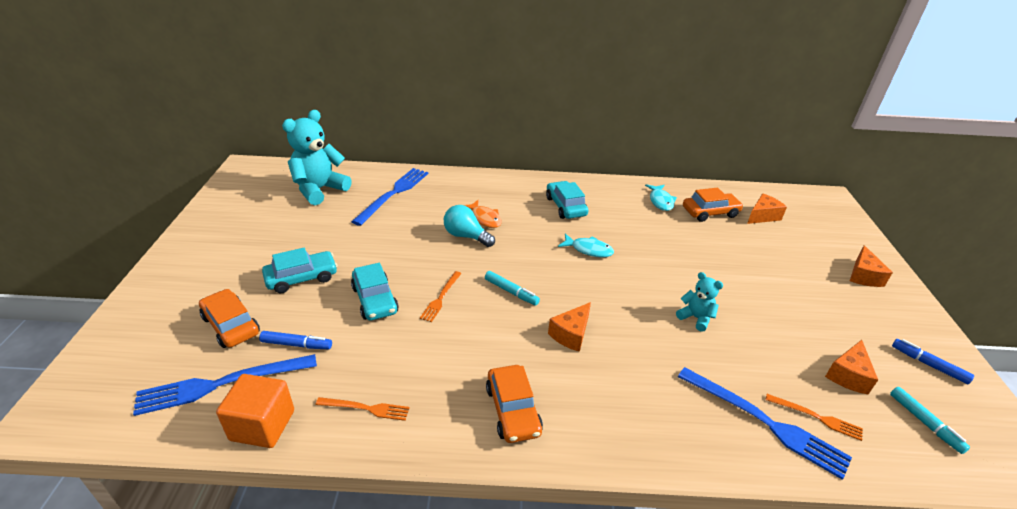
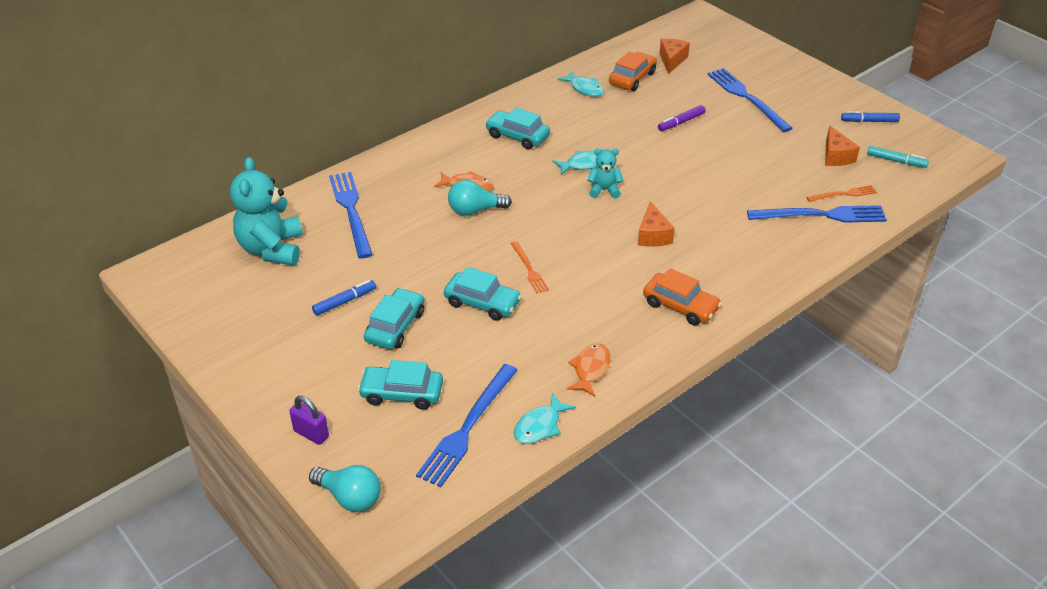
camera: 40 degrees left, 5 degrees up
(86, 373) = (350, 497): none -> turquoise light bulb
(147, 312) = (311, 434): none -> purple padlock
(231, 325) = (402, 393): orange car -> turquoise car
(262, 425) = (540, 426): orange cube -> turquoise fish
(297, 345) = (477, 369): blue marker -> blue marker (345, 301)
(366, 408) = (590, 369): orange fork -> orange fish
(511, 292) = (573, 232): turquoise marker -> none
(695, 318) = (715, 173): turquoise teddy bear -> turquoise teddy bear (604, 190)
(713, 263) = (681, 122): none -> purple marker
(803, 276) = (747, 98): none -> blue fork
(863, 276) = (782, 76): orange cheese -> none

